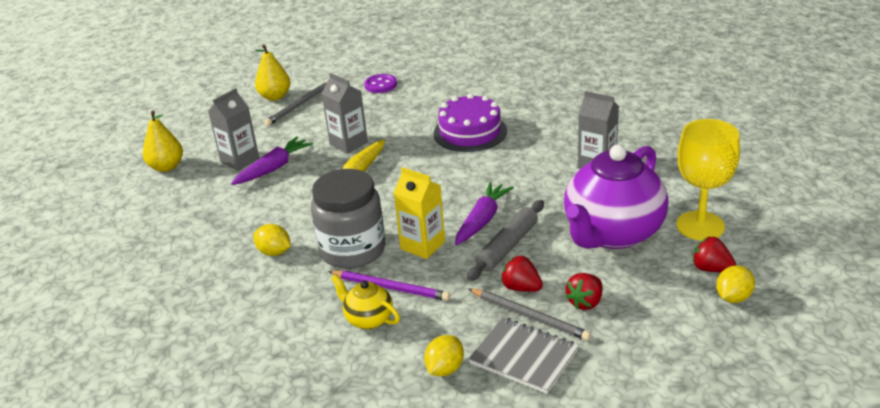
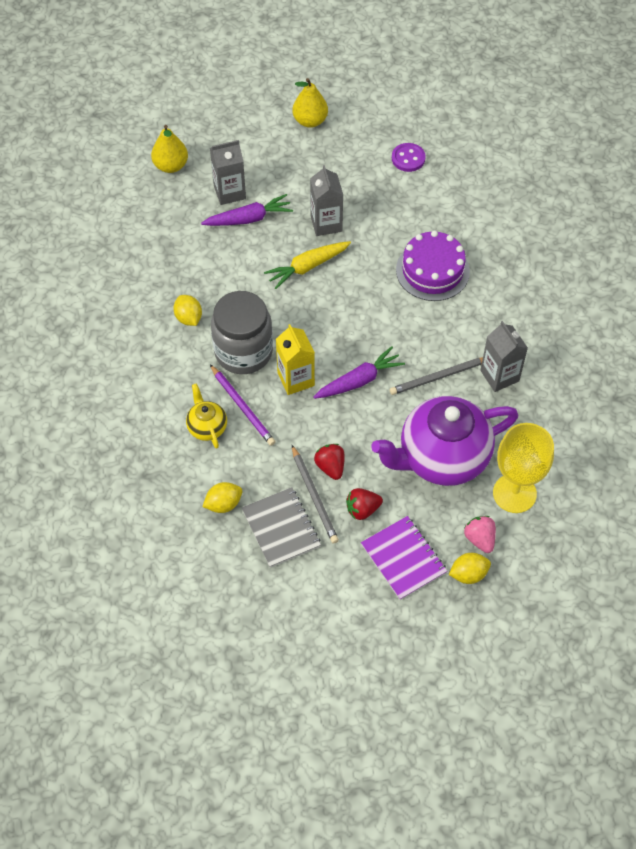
camera: 30 degrees right, 25 degrees up
(299, 105) = (322, 146): grey pencil -> grey pencil (439, 377)
(507, 246) = (355, 420): grey rolling pin -> none
(664, 317) = (403, 559): none -> purple notebook
(711, 269) = (480, 539): red strawberry -> pink strawberry

